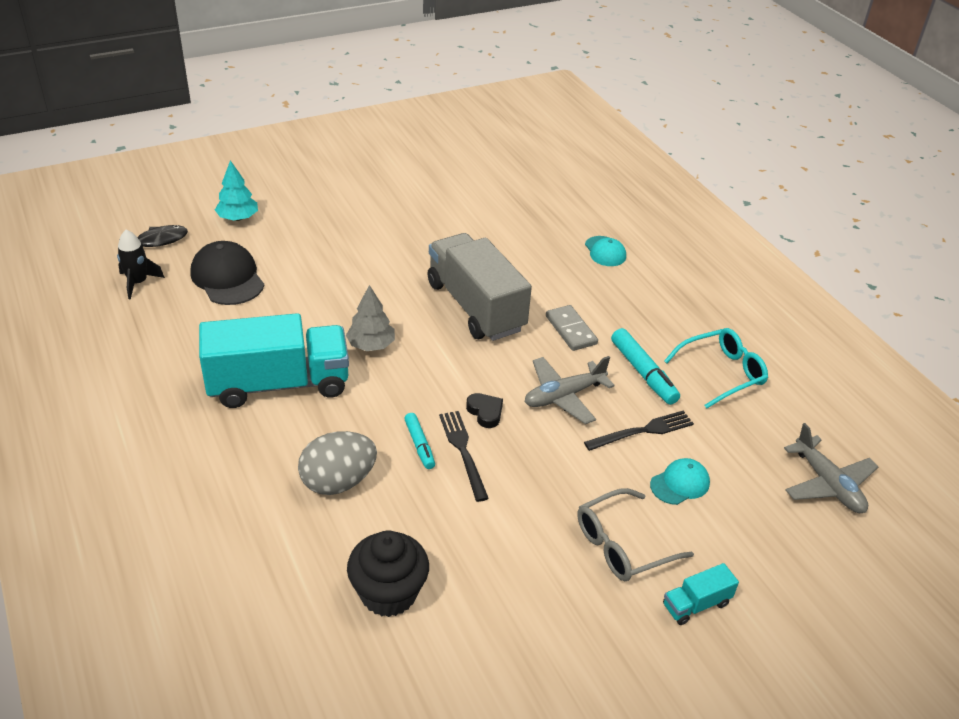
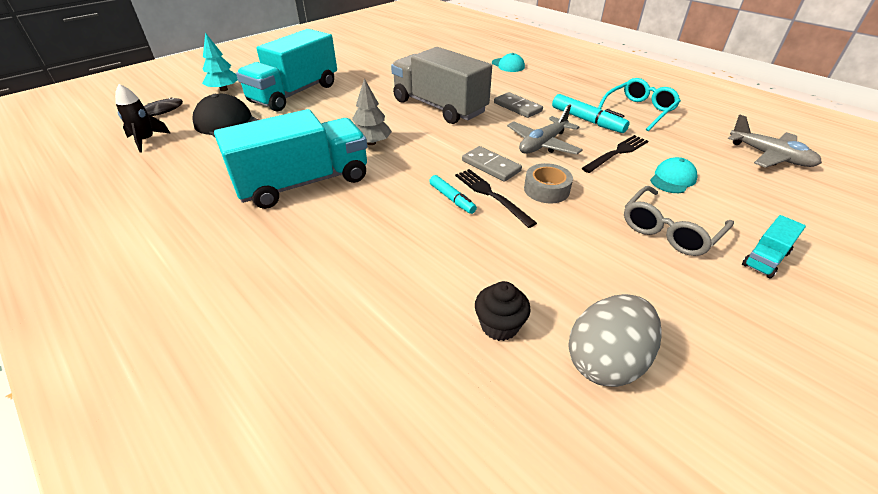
camera: 15 degrees left, 0 degrees up
(316, 243) = (294, 93): none -> turquoise truck
(338, 482) = (395, 242): grey egg -> grey egg (605, 361)
(388, 593) = (499, 326): black cupcake -> black cupcake, size x0.62
(485, 412) = (491, 166): black heart -> grey domino
(526, 460) = (546, 190): none -> grey tape

